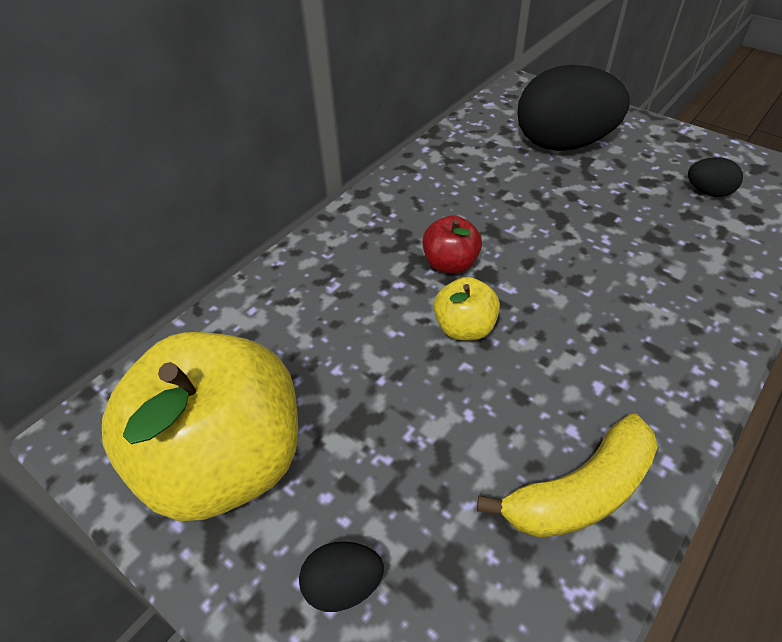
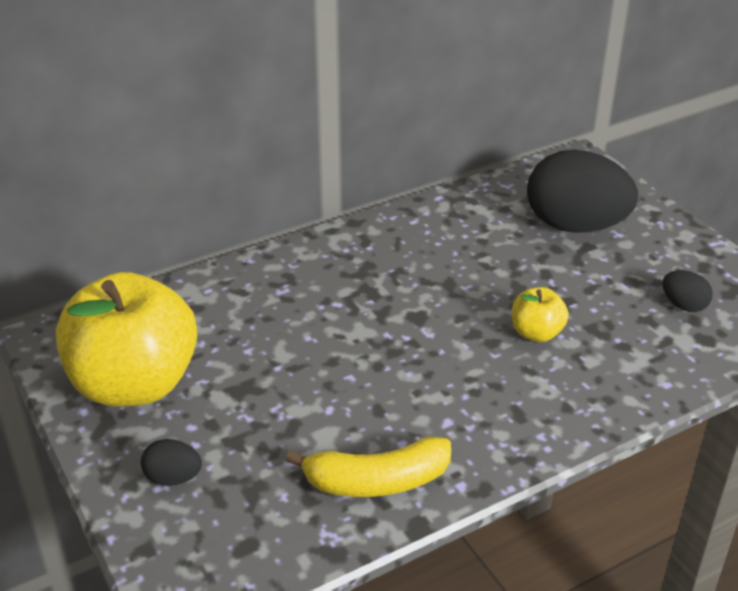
camera: 20 degrees right, 10 degrees down
(450, 264) = (391, 300): red apple -> none
(464, 328) = (368, 350): yellow apple -> yellow apple (536, 333)

